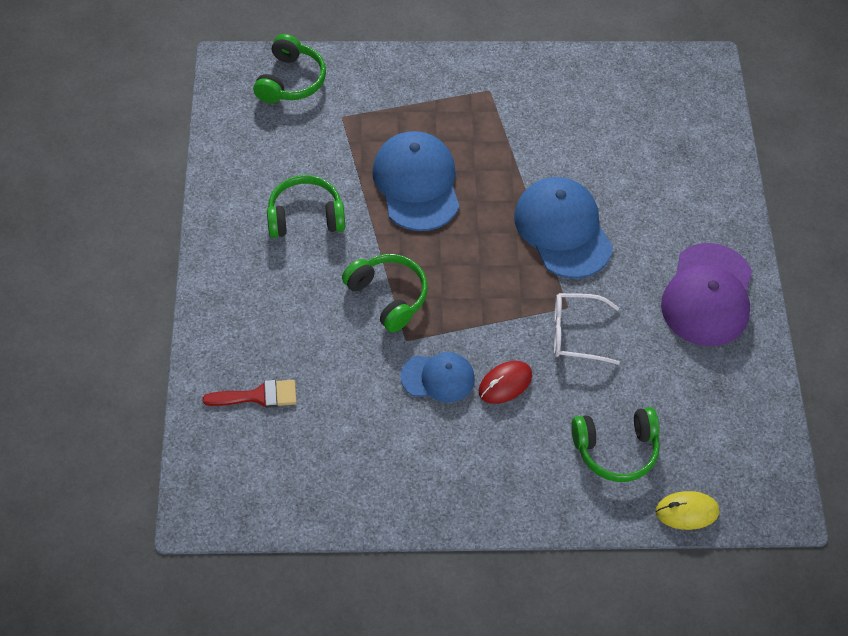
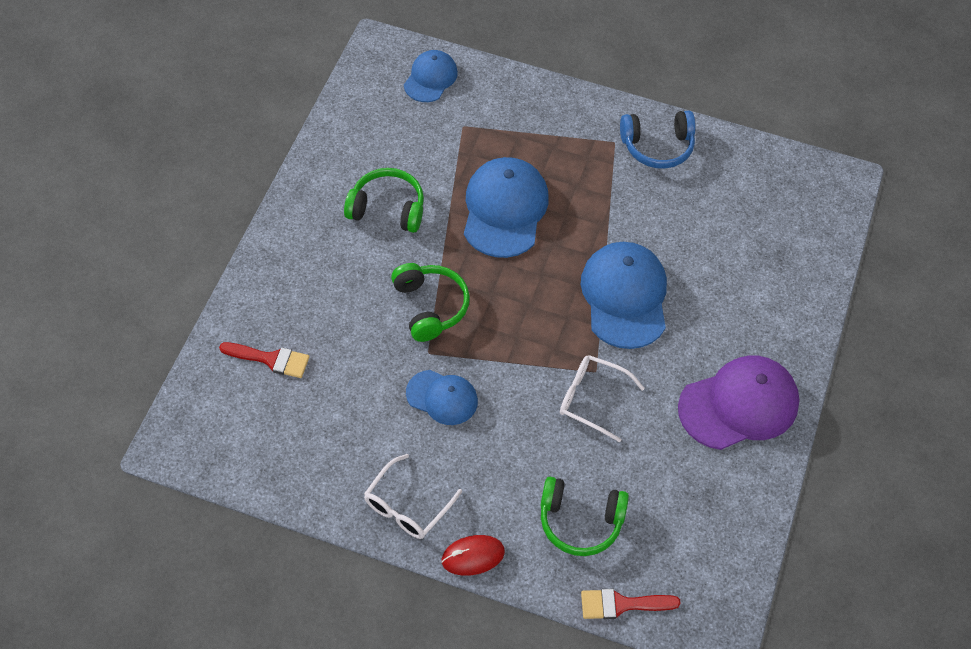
camera: 20 degrees right, 0 degrees up
(290, 80) = (430, 78): green headphones -> blue cap
(452, 490) = (407, 506): none -> white glasses
(505, 384) = (502, 424): red mouse -> red mouse (473, 556)
(530, 83) = (657, 146): none -> blue headphones
(687, 512) = (622, 604): yellow mouse -> red brush
(707, 295) = (739, 405): purple cap -> purple cap turned 150 degrees counterclockwise

